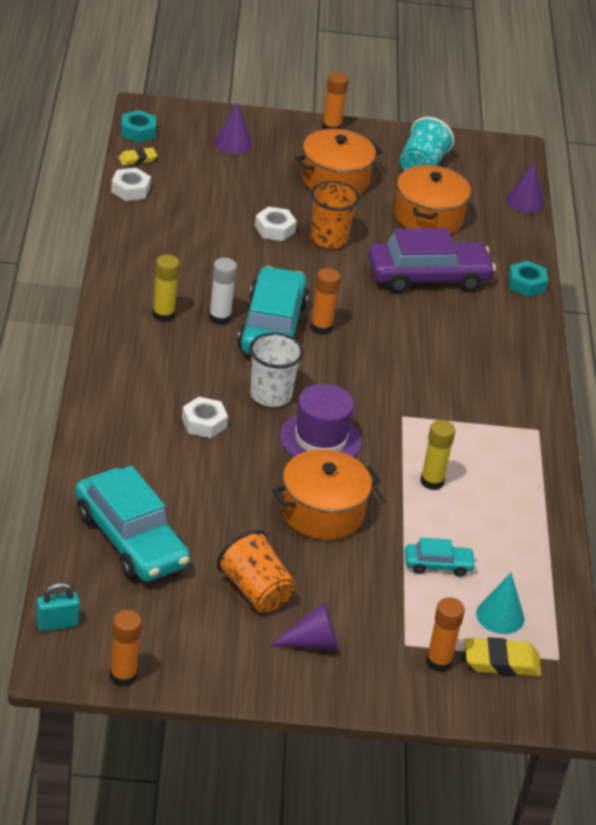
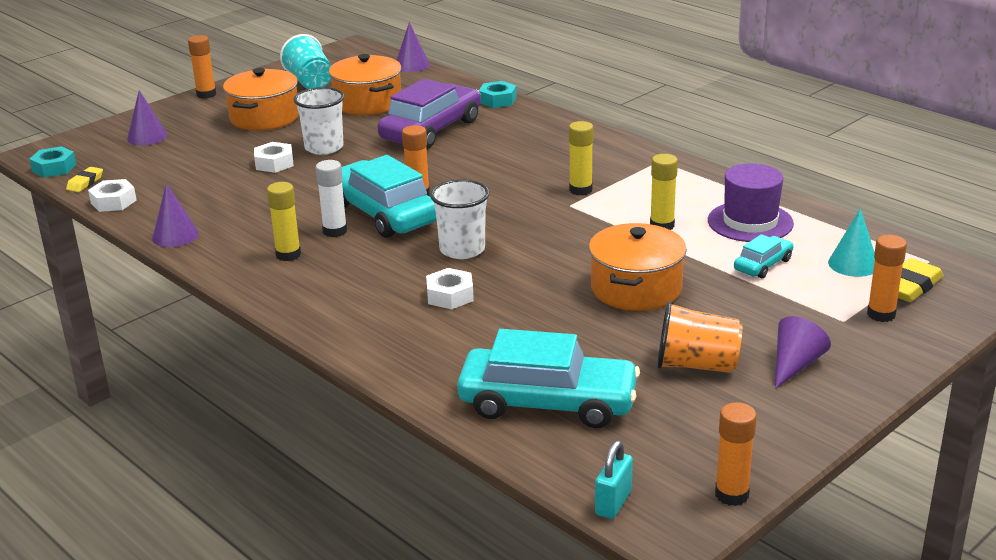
camera: 40 degrees left, 10 degrees down
(124, 247) = (175, 236): none -> purple cone
(320, 439) = (547, 251): purple hat -> purple hat (750, 222)
(329, 239) = (324, 148): orange cup -> white cup
(433, 410) = (580, 190): none -> yellow glue stick

